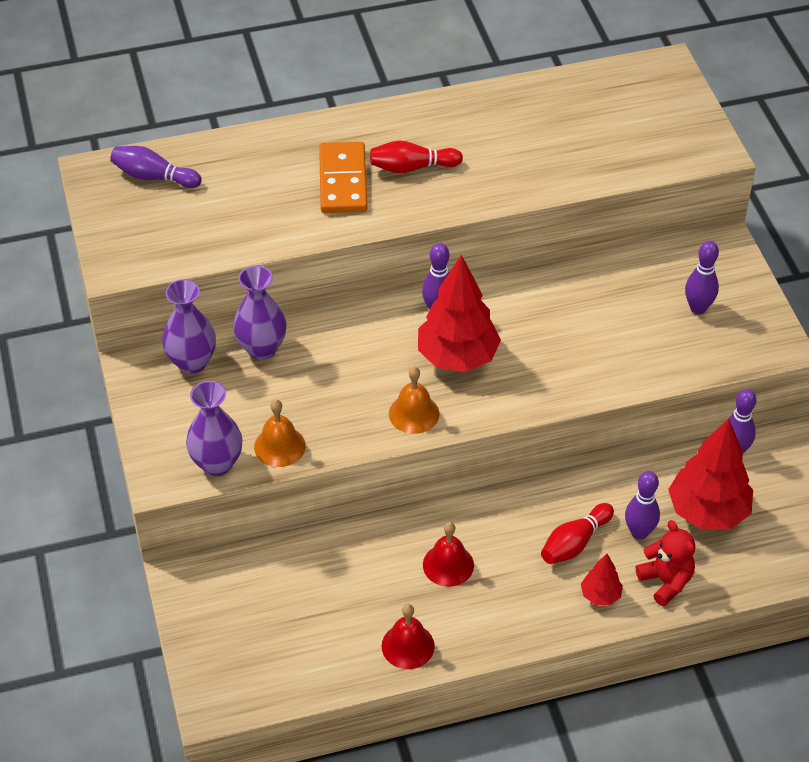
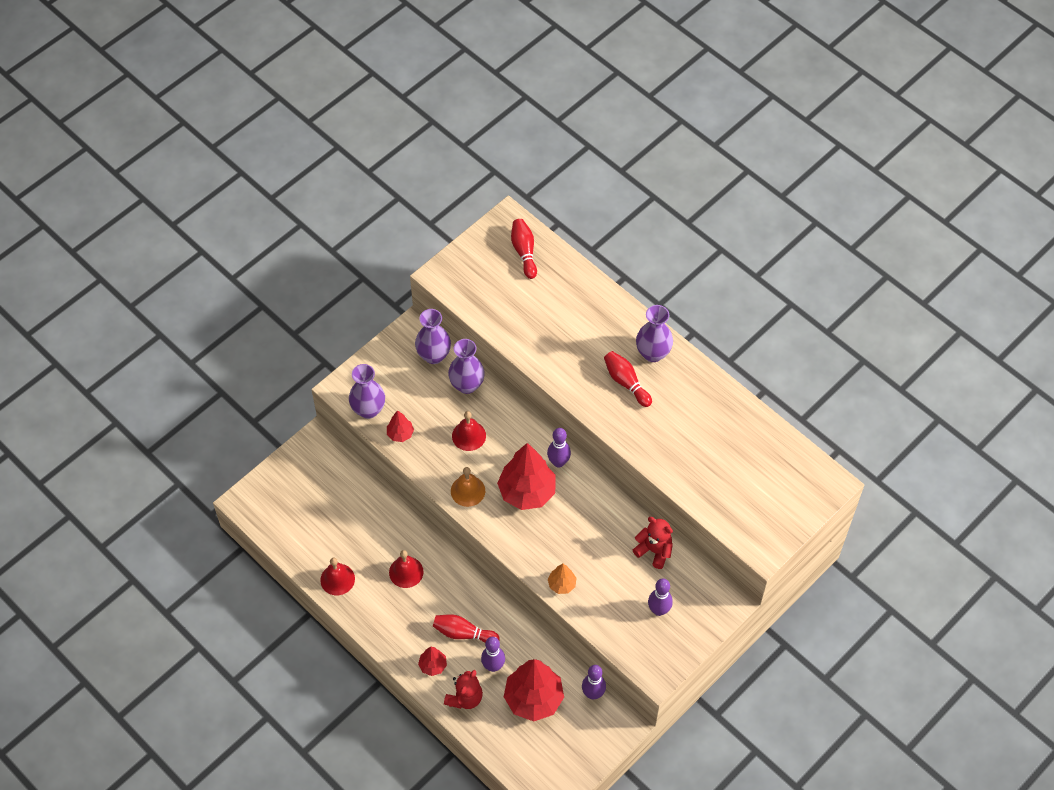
camera: 60 degrees right, 10 degrees up
(154, 177) = (524, 252): purple bowling pin -> red bowling pin
(279, 446) = (400, 434): orange bell -> red tree
(336, 378) = (469, 435): none -> red bell
(342, 181) = (588, 351): orange domino -> none
(391, 129) = (653, 353): none -> purple vase
(607, 380) = (562, 584): none -> orange tree
(617, 278) = (654, 550): none -> red teddy bear

